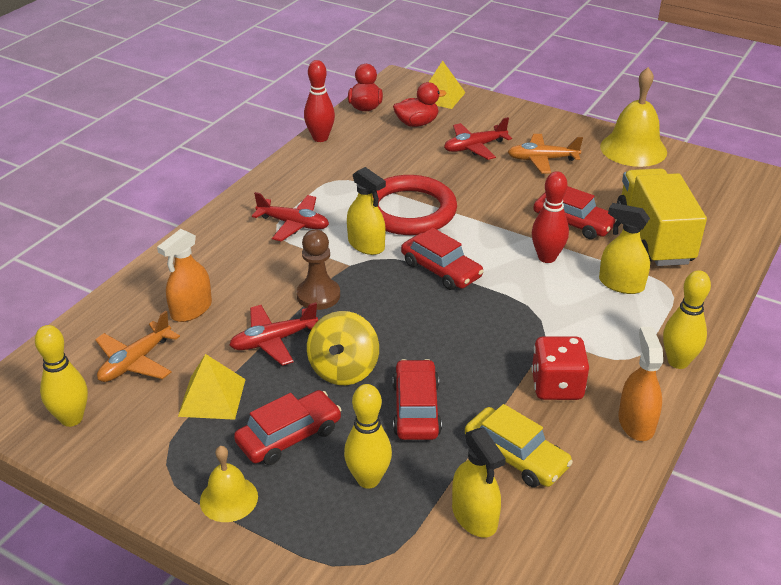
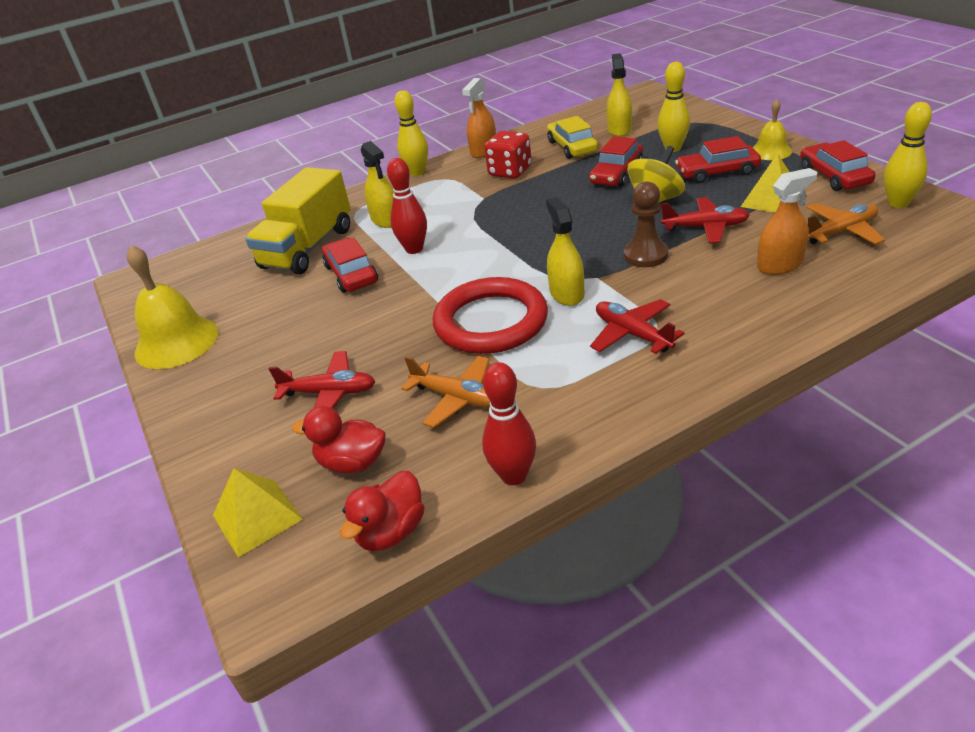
camera: 145 degrees left, 0 degrees up
(441, 270) = (515, 256): red car -> red car (834, 176)
(542, 160) = (282, 353): orange plane -> orange plane (457, 398)

